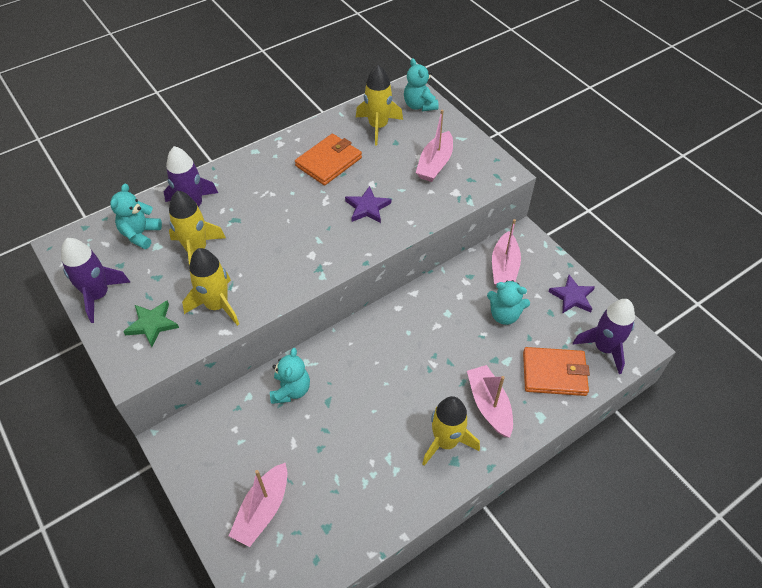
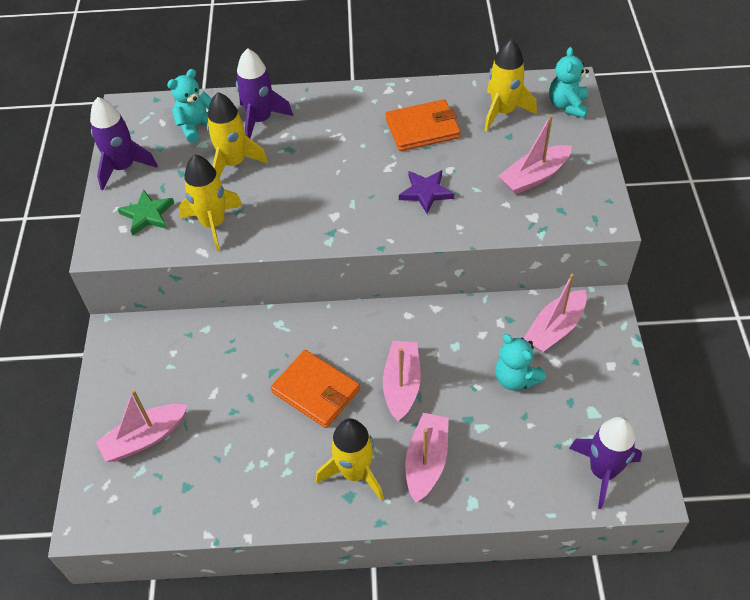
camera: 35 degrees right, 0 degrees up
(291, 390) = (247, 343): turquoise teddy bear -> none
(431, 360) = (401, 385): none -> pink boat
(554, 373) = (523, 467): orange wallet -> orange wallet (316, 391)
(572, 297) = (610, 398): purple star -> none

